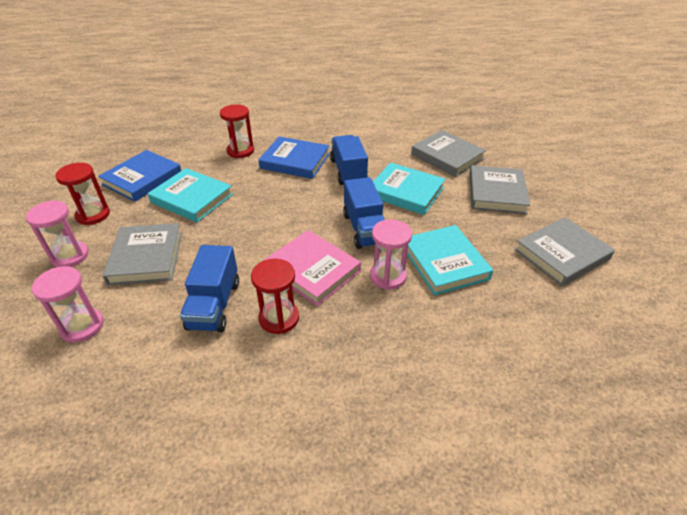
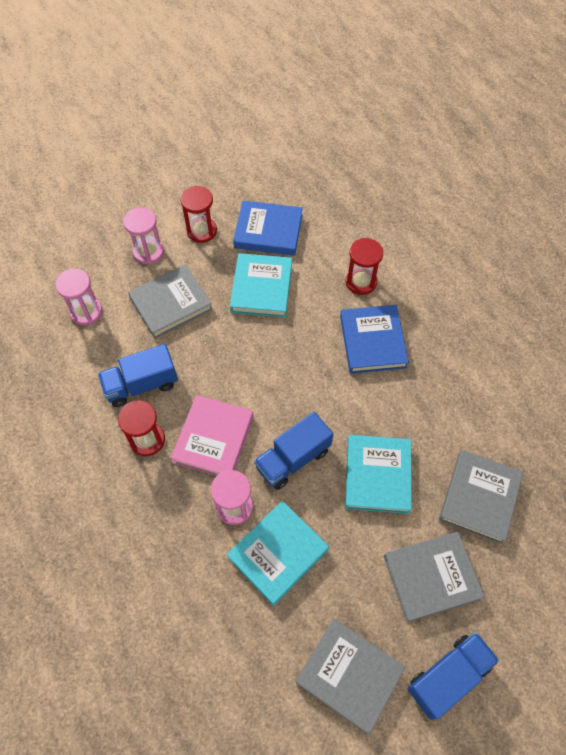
camera: 65 degrees right, 20 degrees up
(348, 171) = (383, 402): blue truck -> blue truck (448, 676)

